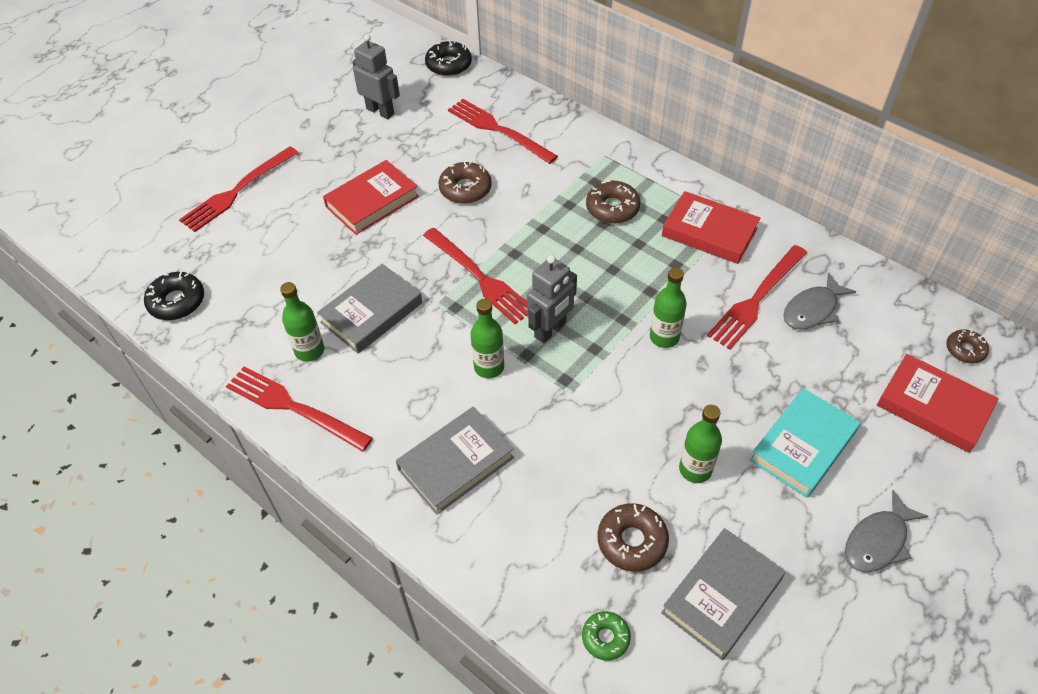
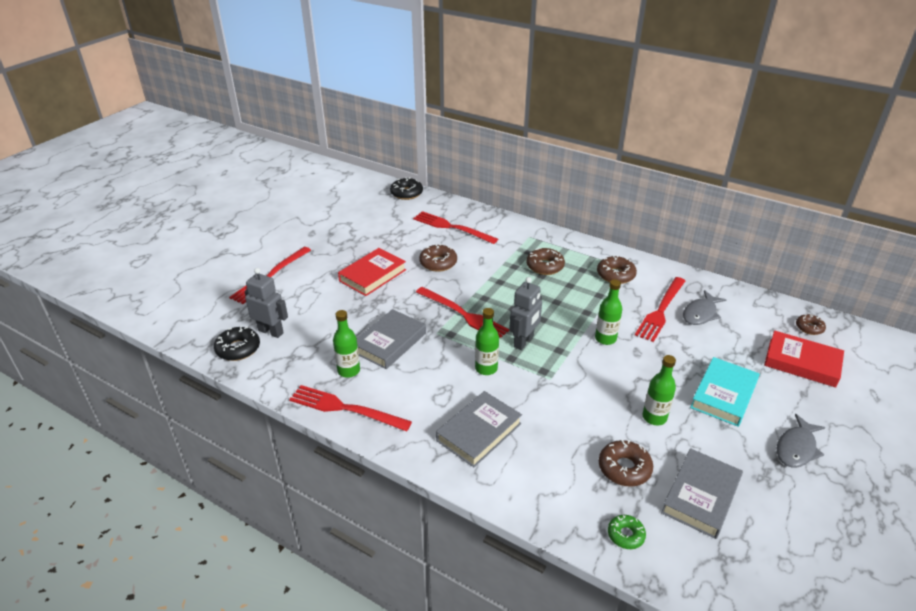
camera: 10 degrees left, 15 degrees down
(380, 111) = (365, 222): grey robot -> grey robot (271, 331)
(709, 232) = (615, 275): red book -> brown donut

